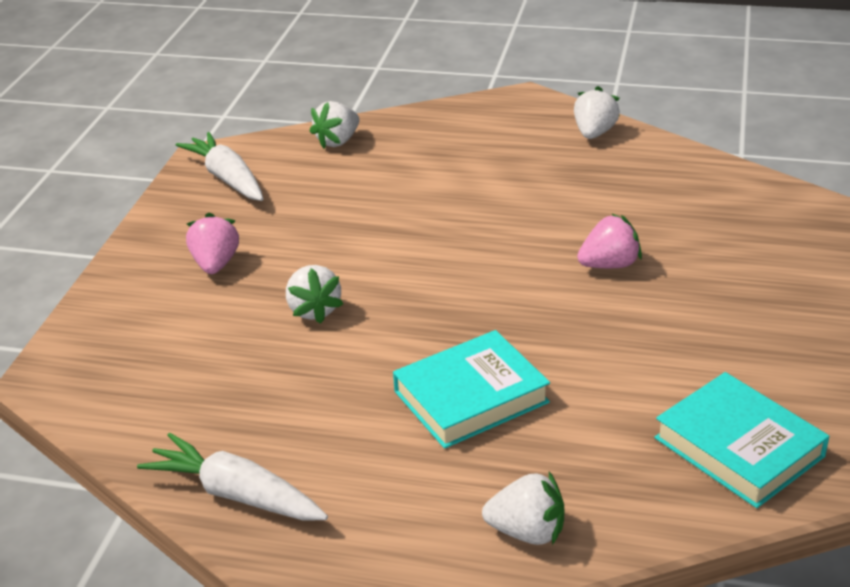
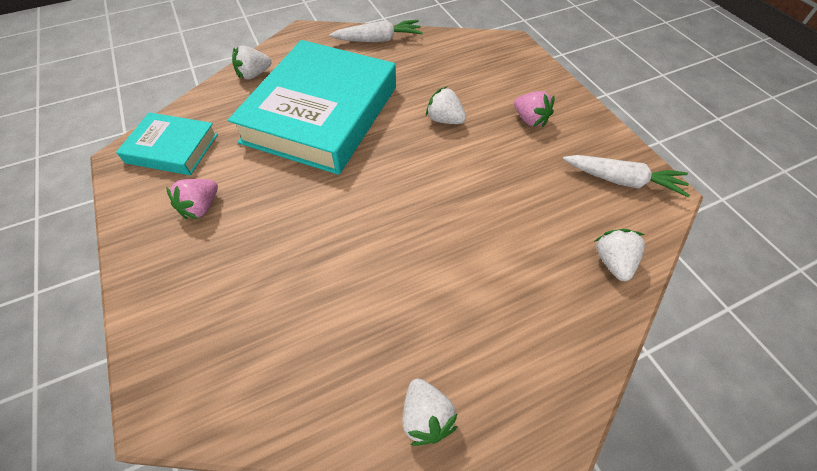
camera: 140 degrees right, 20 degrees up
(471, 397) = (321, 114): turquoise book -> turquoise book, size x1.99
(609, 265) = (304, 238): pink strawberry -> pink strawberry (201, 207)

